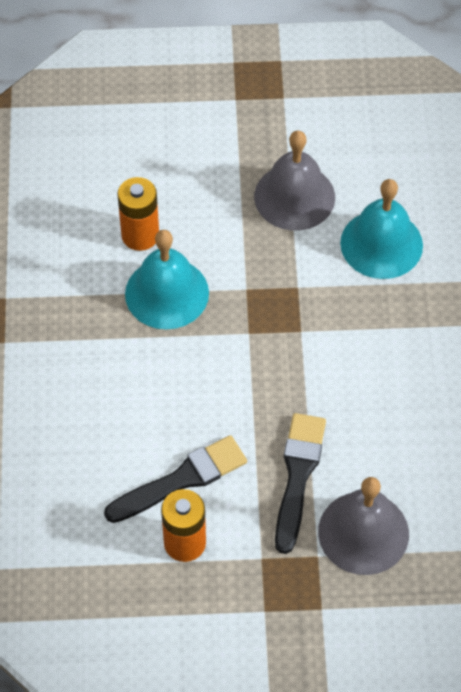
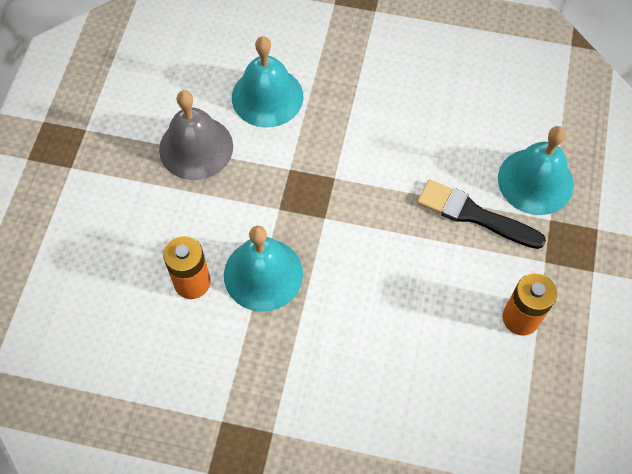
camera: 75 degrees left, 5 degrees up
(181, 479) = (458, 306): black brush -> none
(363, 532) = (535, 181): grey bell -> turquoise bell

